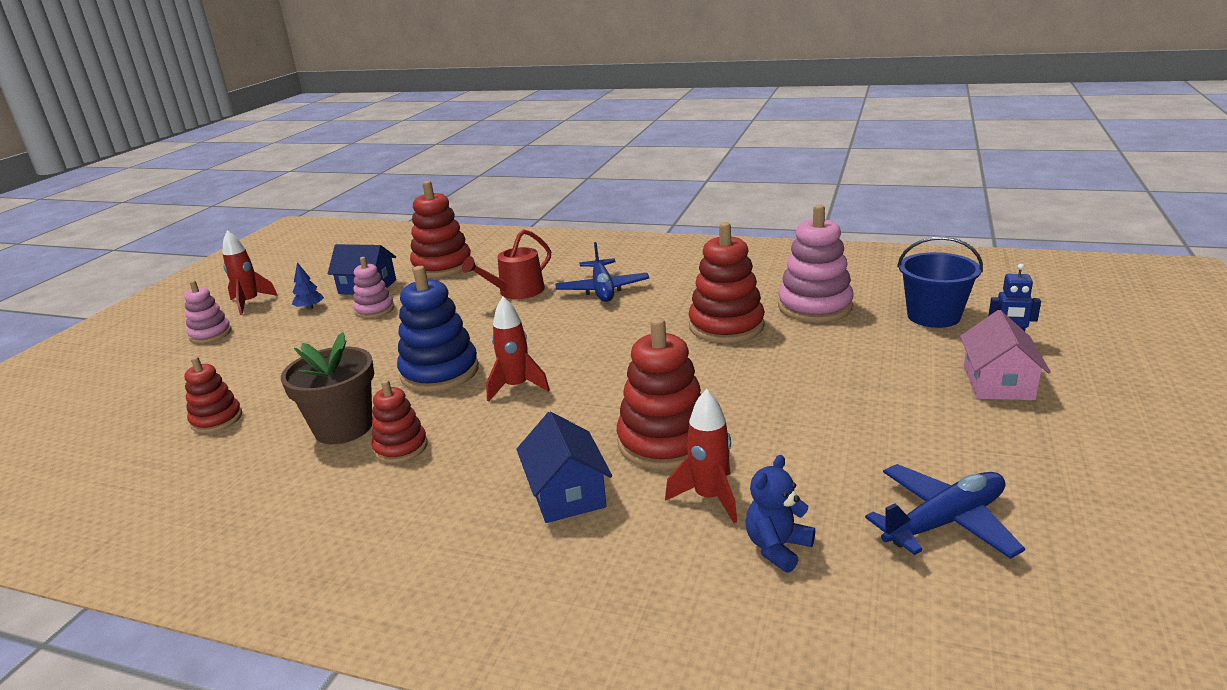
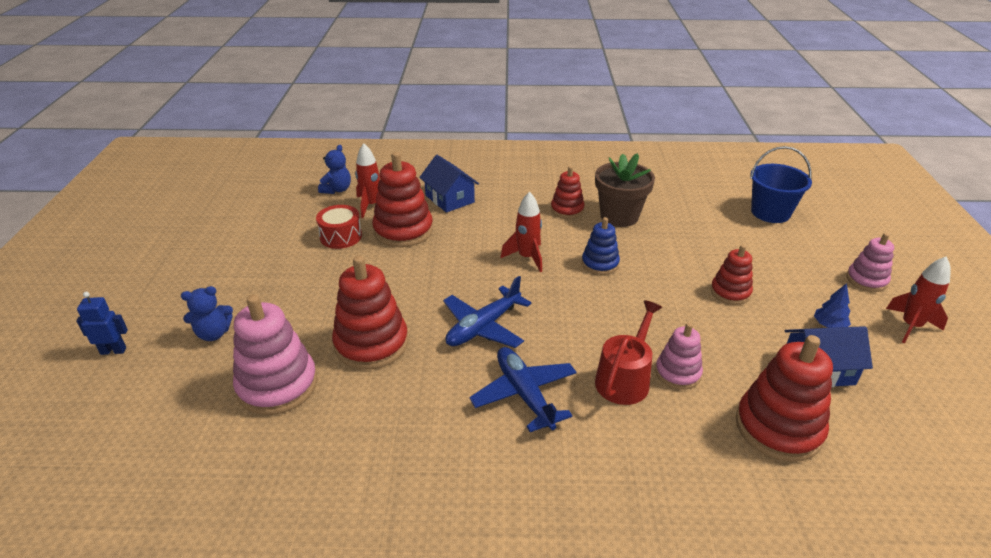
camera: 160 degrees right, 10 degrees up
(216, 419) = (714, 212): red stacking toy -> red stacking toy (730, 292)
(374, 310) = (753, 330): pink stacking toy -> pink stacking toy (677, 373)
(440, 372) = (600, 264): blue stacking toy -> blue stacking toy, size x0.59
(763, 444) = (341, 236): none -> red drum
(901, 346) = (213, 334): none -> blue teddy bear
(933, 316) = (159, 382): blue bucket -> blue bucket (770, 212)
(944, 521) = (252, 209): blue plane -> blue plane (483, 327)
(998, 383) = (158, 301): pink house -> none

